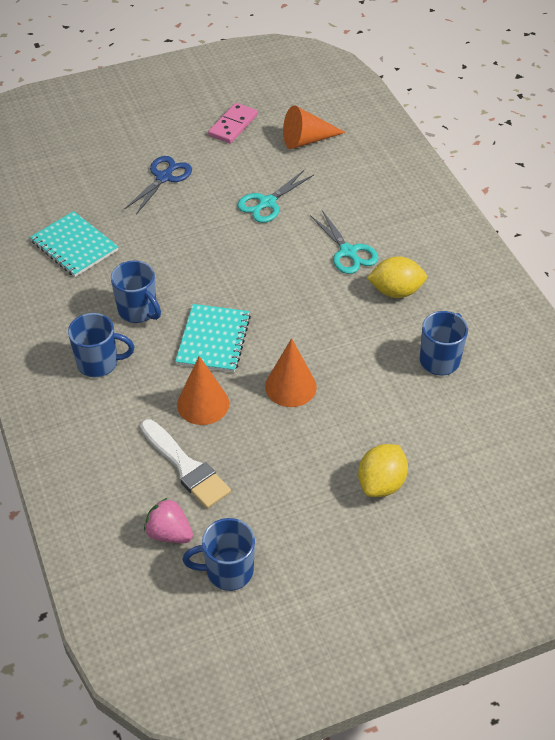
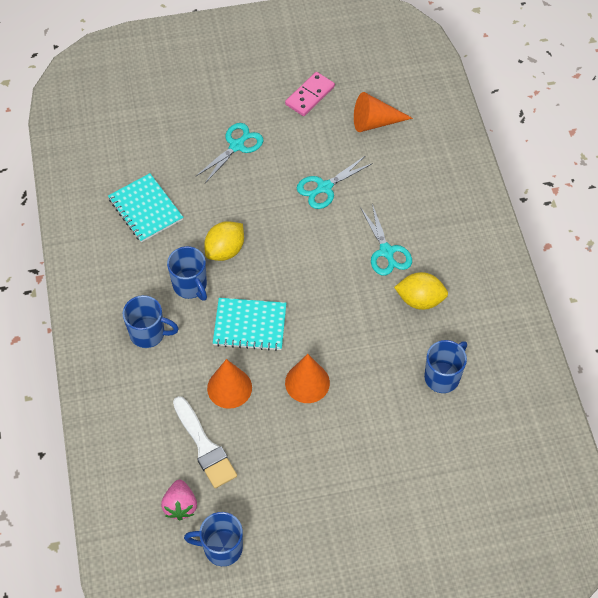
camera: 10 degrees right, 10 degrees up
(164, 177) = (236, 146): blue scissors -> turquoise scissors
(169, 533) = (180, 505): pink strawberry -> pink strawberry turned 135 degrees counterclockwise
(213, 340) = (250, 325): turquoise notebook -> turquoise notebook turned 75 degrees clockwise
(381, 483) = (364, 489): yellow lemon -> yellow lemon (225, 250)

